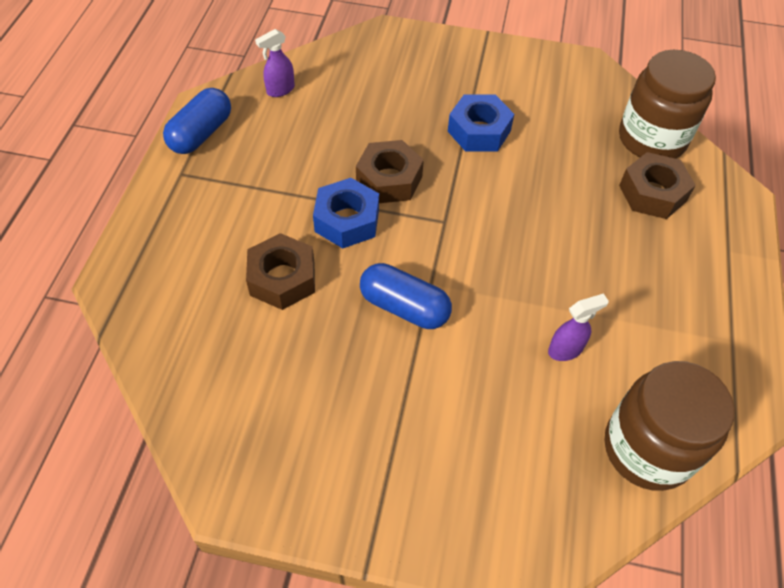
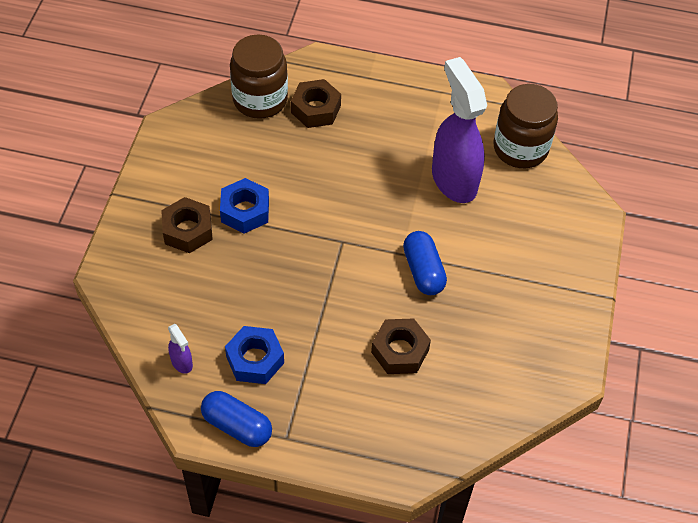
camera: 90 degrees left, 0 degrees up
(347, 220) = (341, 307): blue nut -> blue nut (255, 360)
(389, 179) = (298, 277): brown nut -> brown nut (187, 230)
(404, 307) = (423, 271): blue capsule -> blue capsule turned 45 degrees counterclockwise
(565, 350) = (453, 180): purple spray bottle -> purple spray bottle, size x2.45

